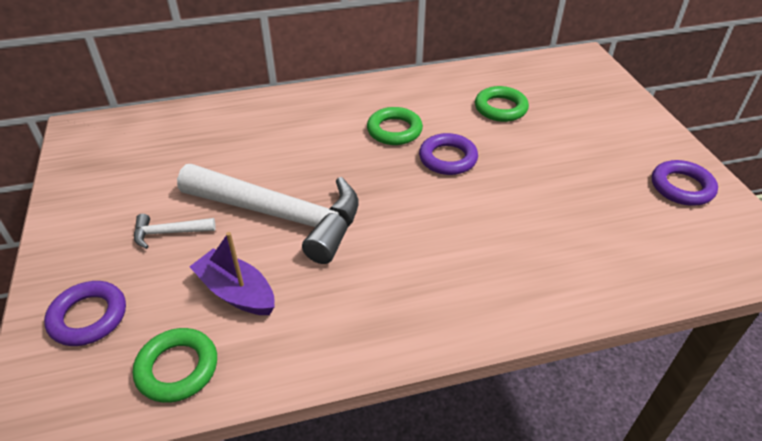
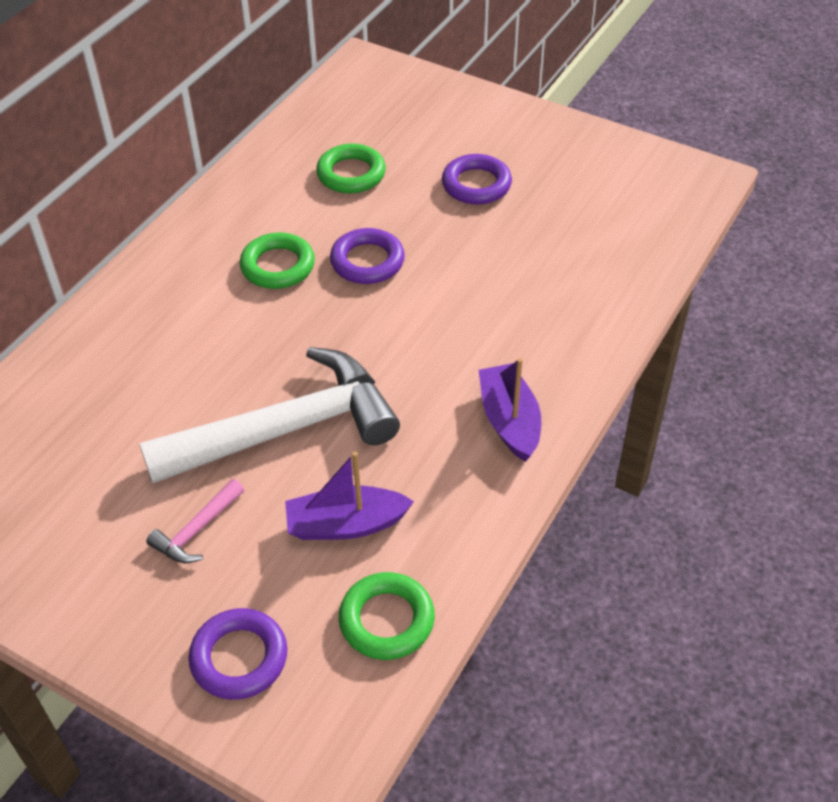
camera: 45 degrees left, 5 degrees up
(168, 233) = (197, 531): white hammer -> pink hammer
(411, 311) = (509, 421): none -> purple boat
(681, 187) = (586, 159): purple ring -> purple ring (476, 184)

